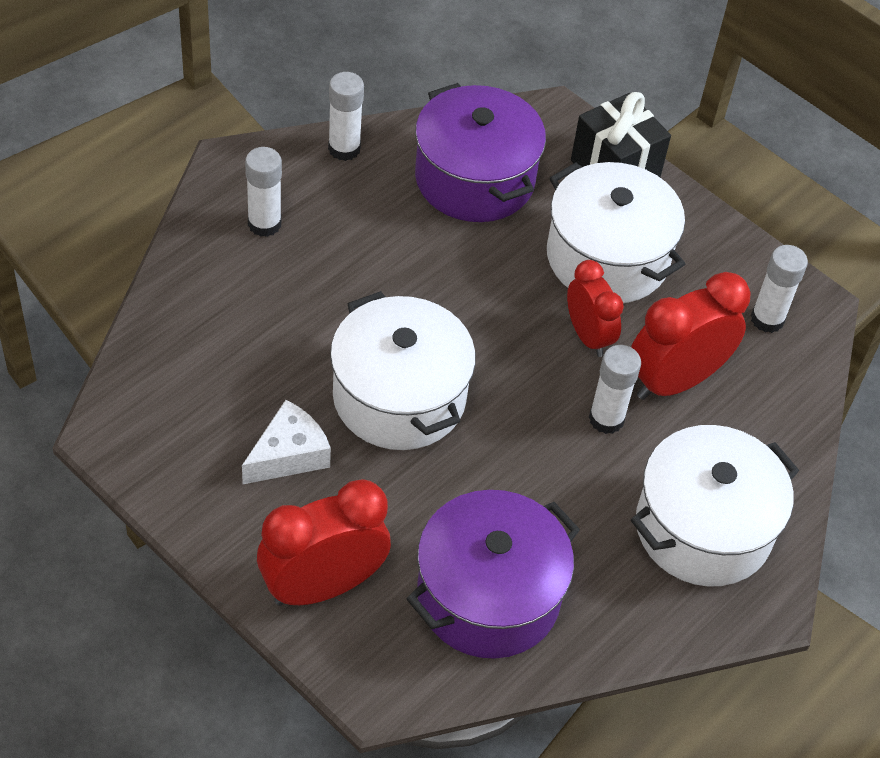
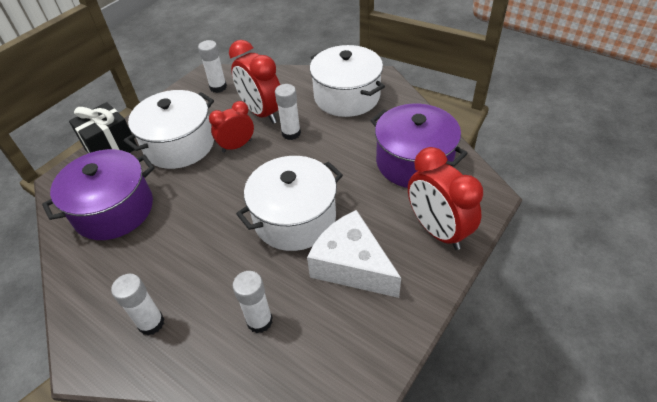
camera: 90 degrees left, 5 degrees down
(289, 455) = (352, 265): white cheese -> white cheese, size x1.54
(344, 149) = (77, 287): white glue stick -> white glue stick (259, 321)

